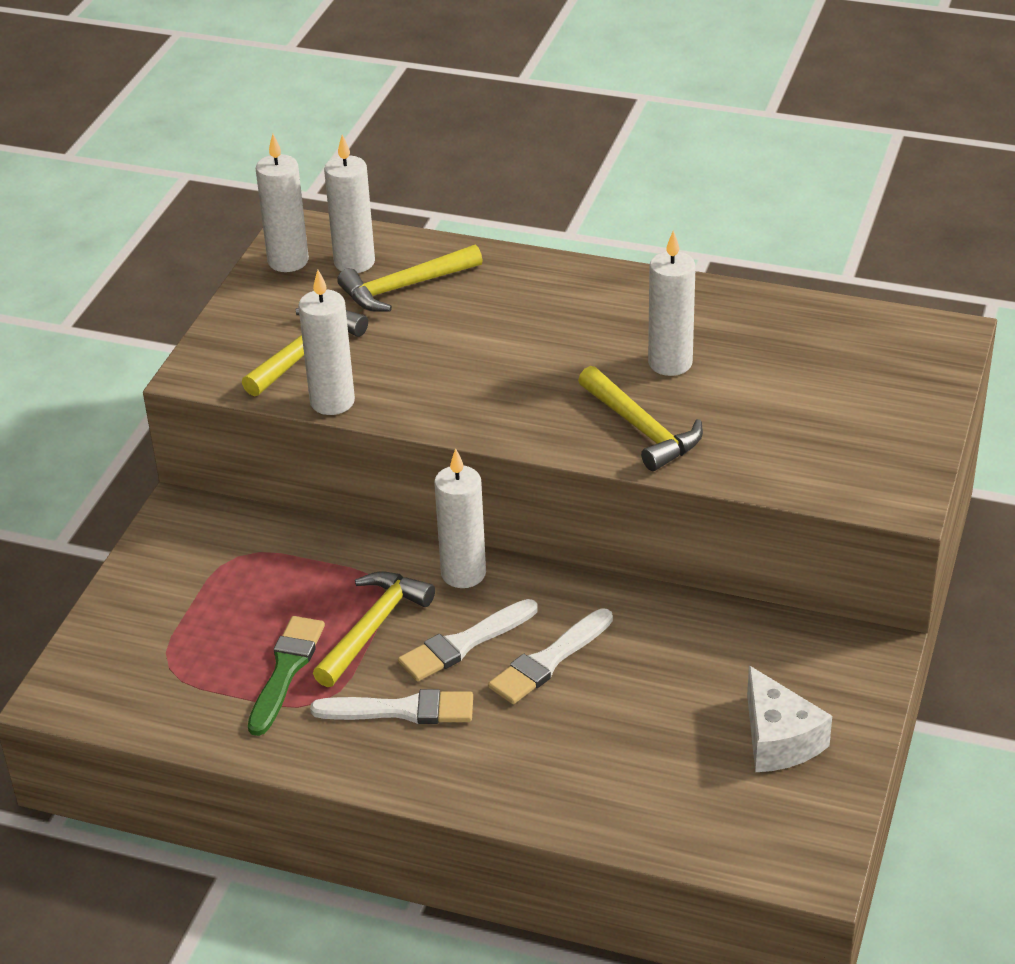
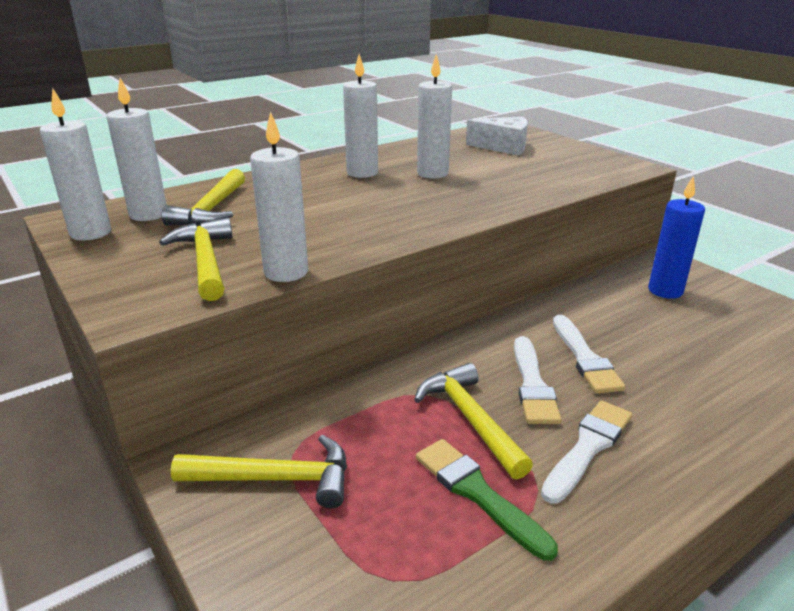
camera: 55 degrees left, 10 degrees down
(463, 573) = (454, 354): white candle -> white candle (362, 173)
(641, 429) = (484, 196): yellow hammer -> yellow hammer (275, 479)
(778, 674) = (665, 291): none -> blue candle
(778, 739) = (728, 312): white cheese -> white cheese (503, 147)

